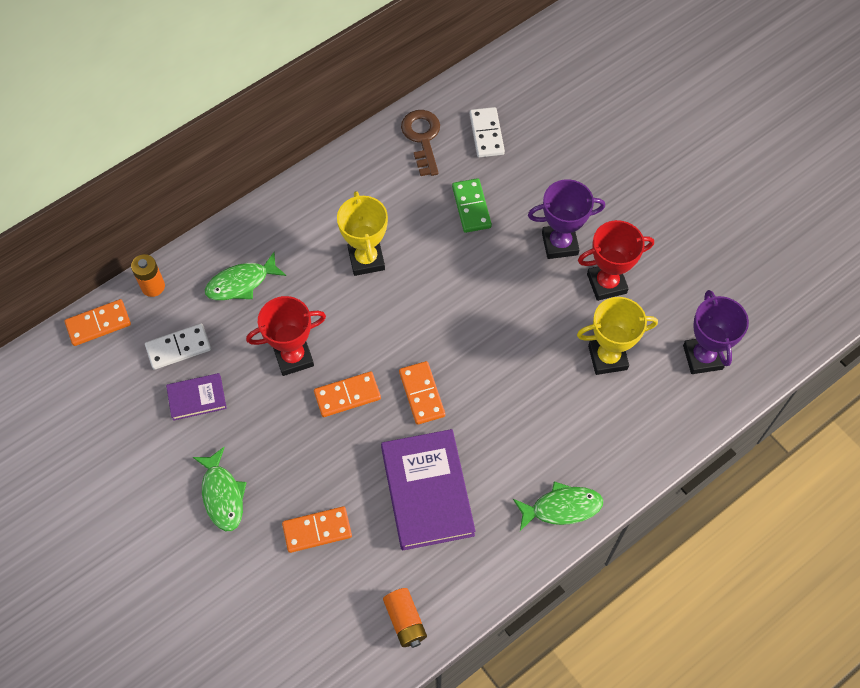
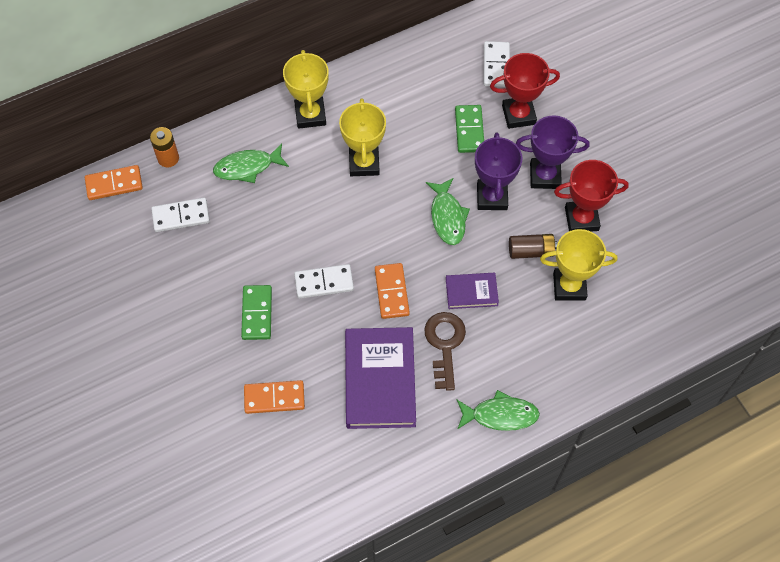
camera: 10 degrees right, 0 degrees up
(197, 398) = (189, 263): purple book -> purple book (471, 292)
(222, 495) = (196, 353): green fish -> green fish (447, 217)
(281, 441) = (257, 313): none -> green domino
(293, 357) = (282, 240): red trophy -> red trophy (518, 115)
(299, 216) = (310, 115): none -> yellow trophy
(347, 395) = (324, 283): orange domino -> white domino
(405, 621) = (338, 491): orange battery -> none
(422, 138) = (436, 61): brown key -> brown key (444, 344)
(560, 326) = (531, 251): none -> brown battery
(702, 357) = (658, 300): purple trophy -> purple trophy (492, 197)

